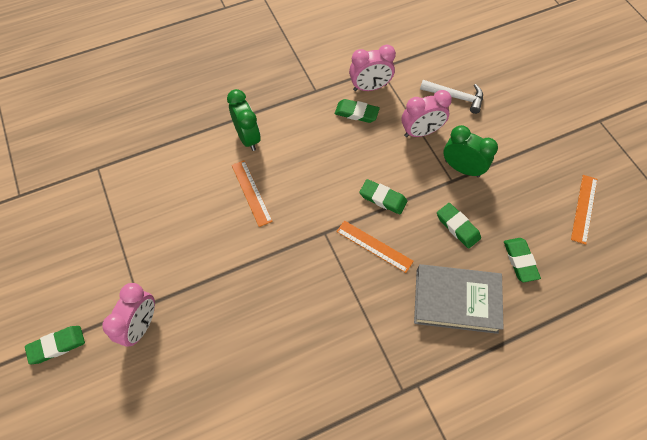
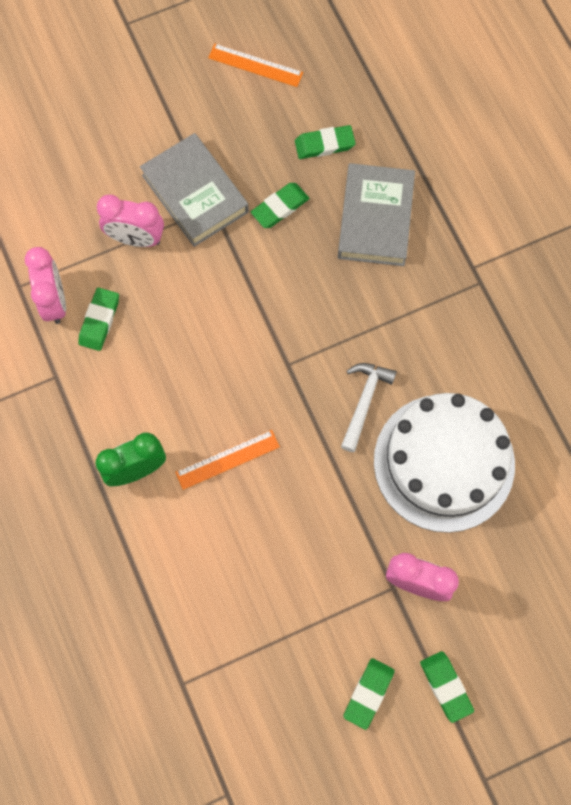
camera: 90 degrees left, 10 degrees up
(238, 351) = (444, 462): none -> white cake
(374, 246) = (306, 305): orange ruler -> none
(383, 198) = (238, 292): green eraser -> green eraser (368, 693)
(421, 132) = (136, 239): pink clock -> pink clock turned 120 degrees clockwise
(455, 97) = (78, 189): white hammer -> white hammer (364, 401)
(462, 168) = (195, 193): green clock -> grey book

